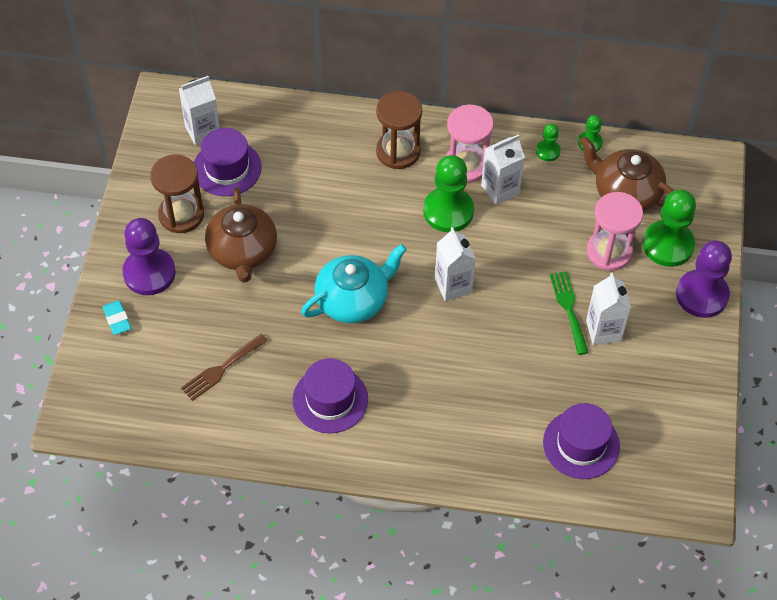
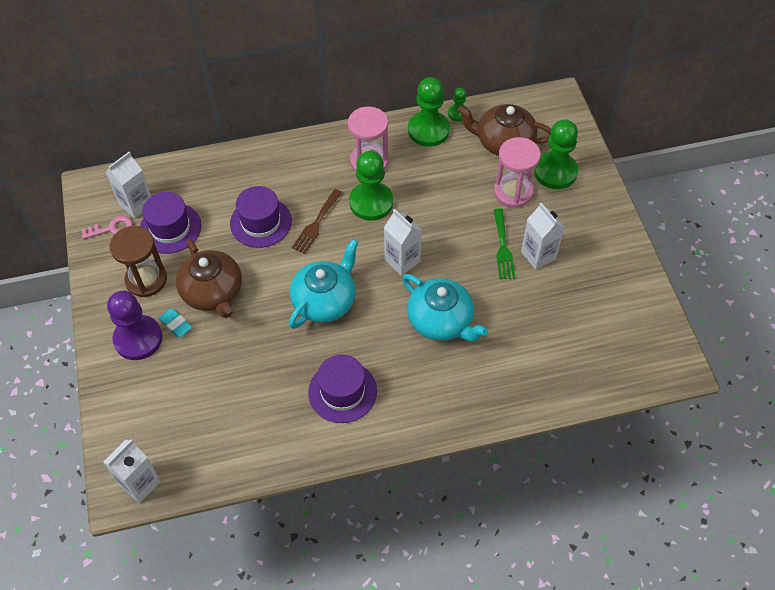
camera: 20 degrees left, 0 degrees up
(117, 319) = (125, 389): turquoise eraser -> turquoise eraser (175, 324)
(168, 148) = (112, 228): none -> pink key
(221, 369) = (237, 399): brown fork -> brown fork (316, 224)
(398, 151) = (309, 168): brown hourglass -> none
(465, 364) = (441, 321): none -> turquoise teapot
(500, 189) = (405, 172): white carton -> white carton (140, 483)
(547, 151) = (428, 130): green pawn -> green pawn, size x2.00
(568, 308) = (503, 247): green fork -> green fork turned 150 degrees counterclockwise
(581, 444) = (564, 353): purple hat -> purple hat (261, 222)
(702, 295) = (599, 202): purple pawn -> none

